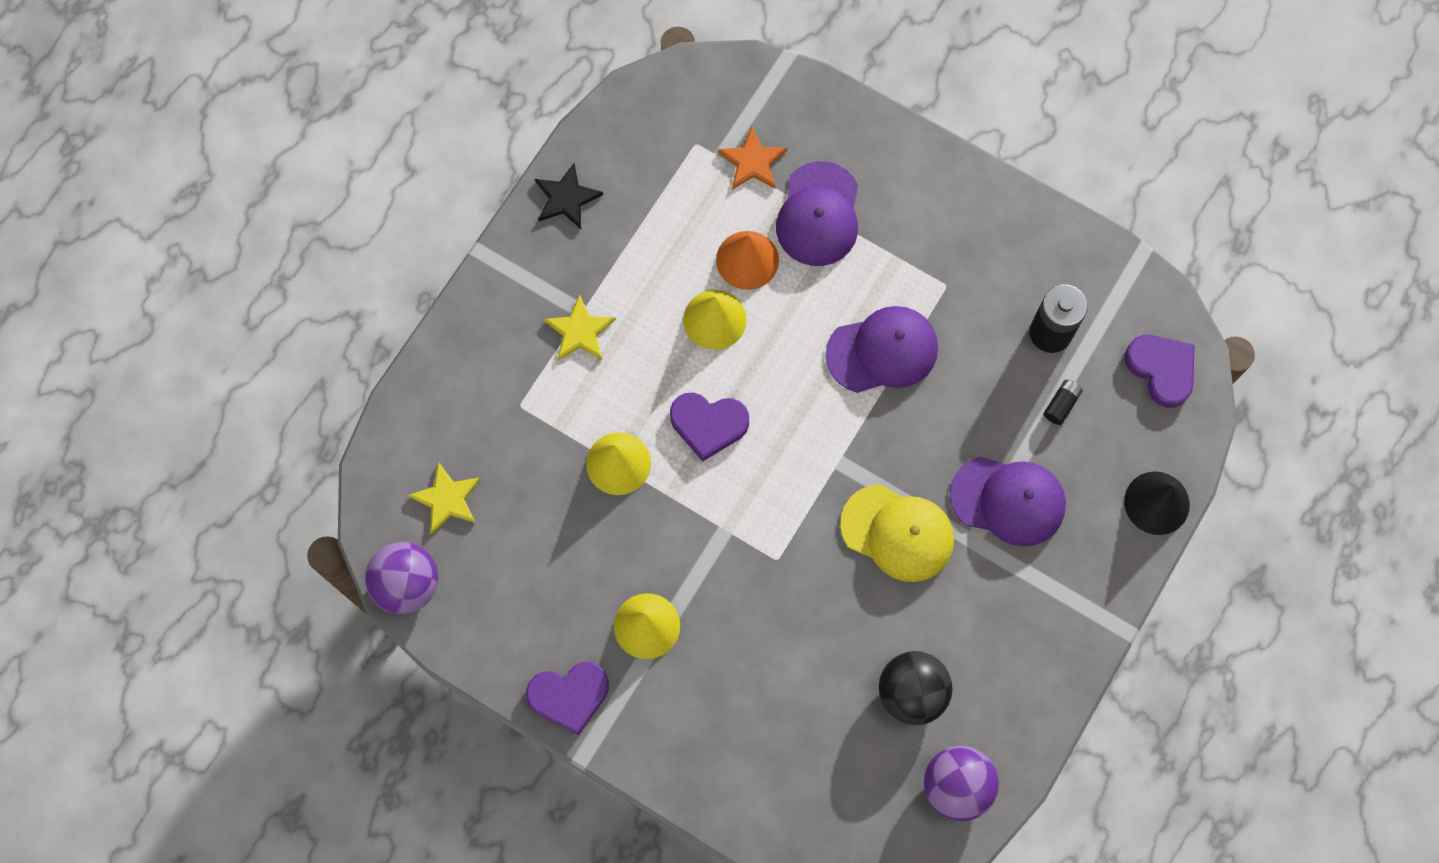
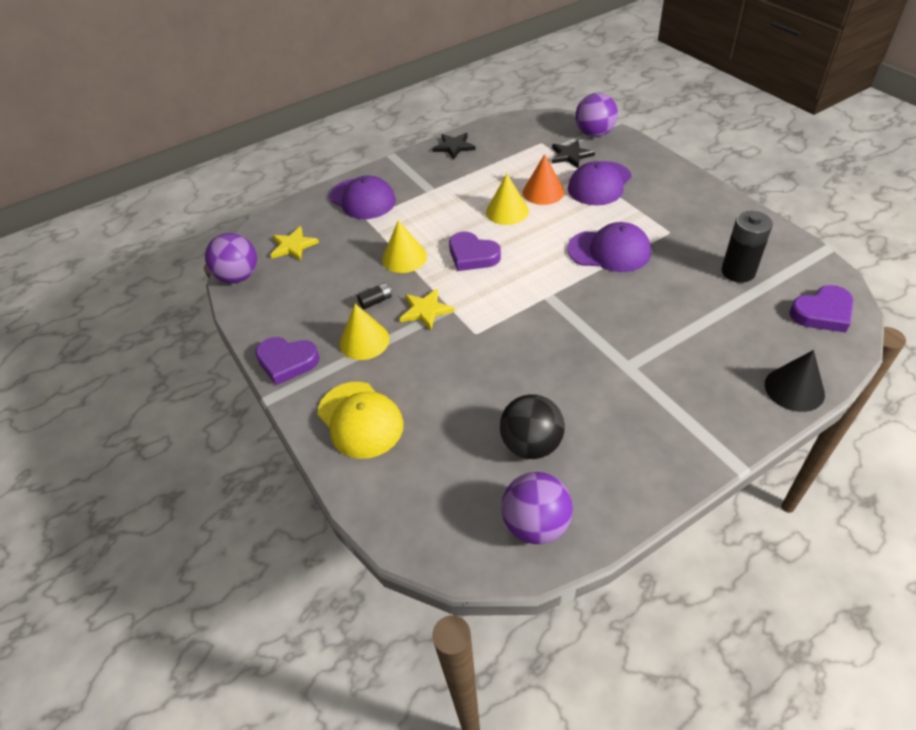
camera: 30 degrees right, 25 degrees down
(580, 331) = (423, 197): yellow star -> yellow star (425, 310)
(752, 161) = (570, 155): orange star -> black star
(767, 96) = (594, 134): none -> purple ball
(897, 533) = (571, 345): yellow cap -> yellow cap (360, 419)
(1008, 500) = (666, 351): purple cap -> purple cap (362, 199)
(1061, 405) = (732, 310): black battery -> black battery (376, 301)
(1161, 370) = (822, 313): purple heart -> purple heart turned 75 degrees clockwise

